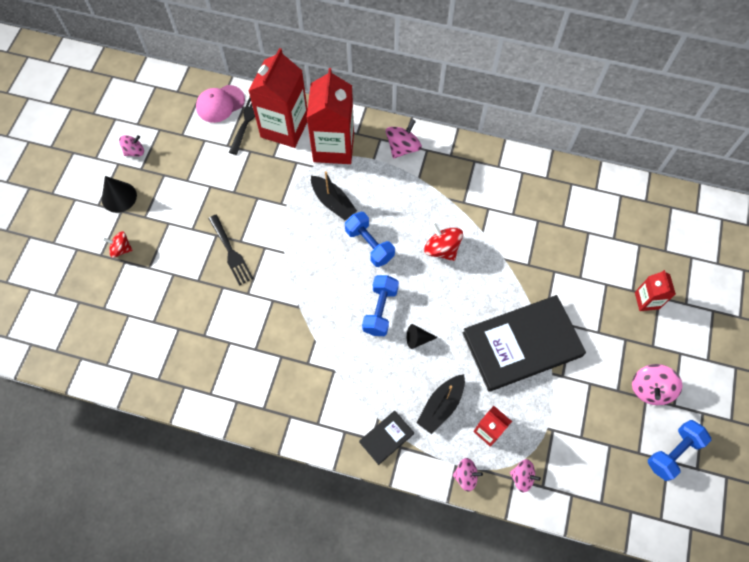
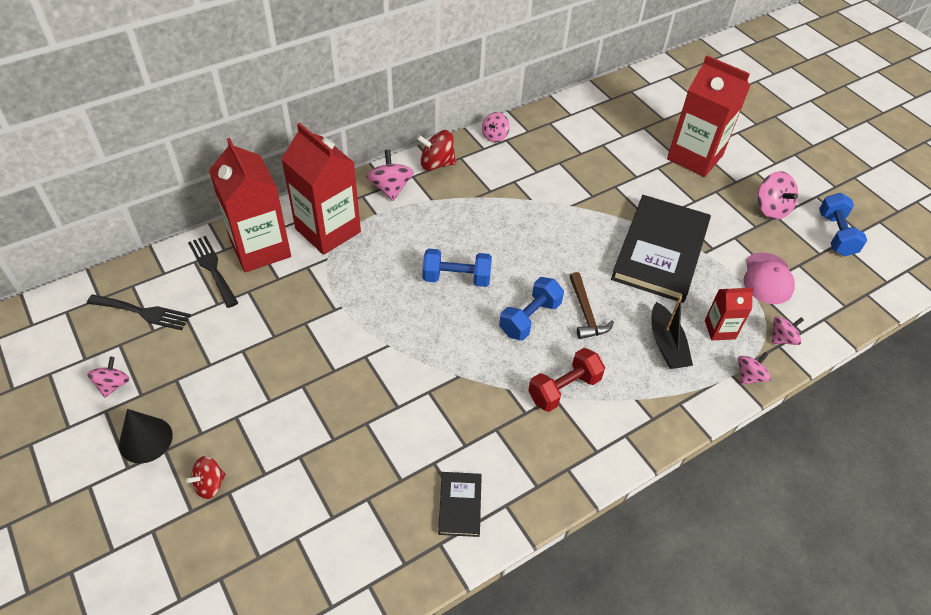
camera: 50 degrees left, 15 degrees down
(220, 104) = (165, 275): pink cap -> pink cap (767, 278)
(231, 252) = (337, 387): black fork -> black fork (143, 312)
(333, 202) = (382, 271): black boat -> none
(345, 371) = (564, 389): none -> red dumbbell
(380, 310) = (530, 318): blue dumbbell -> blue dumbbell turned 75 degrees clockwise
(386, 438) = (661, 407): black book -> black book (460, 505)
(418, 339) = (586, 313): black cone -> brown hammer
(442, 249) = (517, 235): red spinning top -> red spinning top (436, 164)
(517, 163) = (494, 136): none -> pink spinning top
(647, 300) = (694, 157): red carton -> red carton, size x2.00

